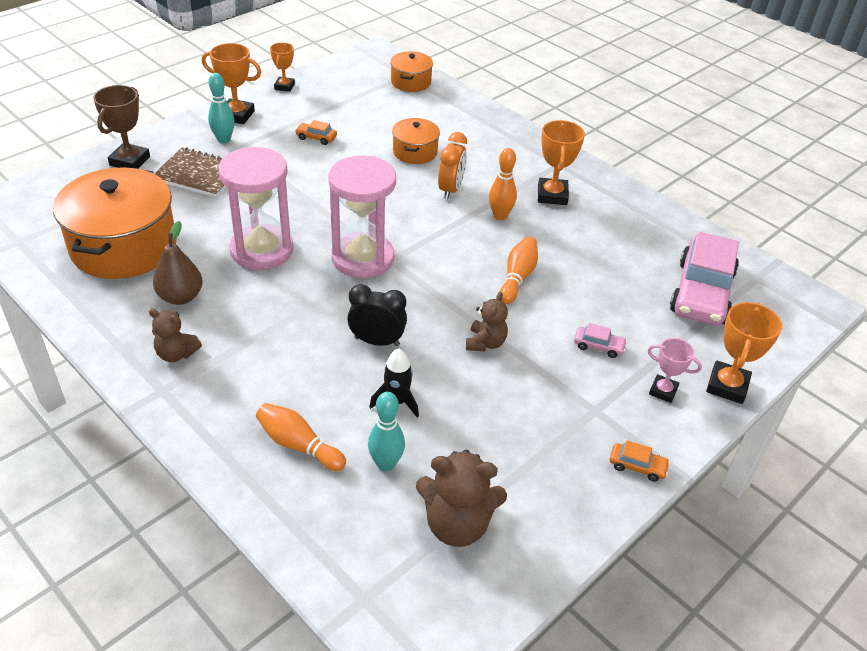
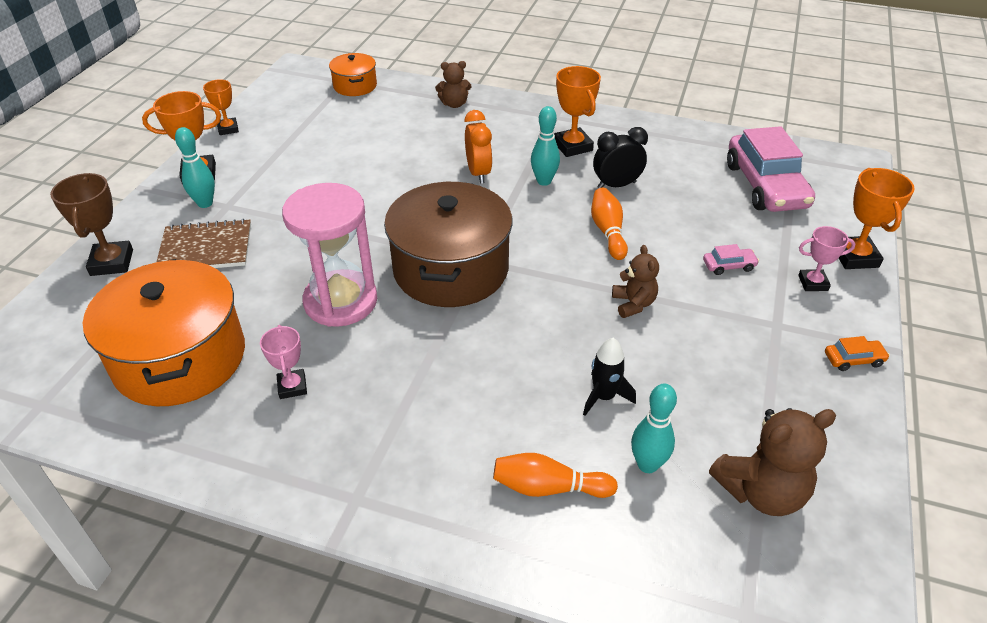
camera: 25 degrees left, 0 degrees up
(176, 354) = (338, 451): brown teddy bear -> brown teddy bear (454, 104)
(181, 297) = (292, 387): brown pear -> pink trophy
(316, 138) = (304, 168): orange car -> none
(363, 258) = (451, 269): pink hourglass -> brown pot
(377, 341) = (534, 345): black clock -> black clock (616, 185)
(415, 152) = (414, 149): orange pot -> none
(500, 216) = (544, 181): orange bowling pin -> turquoise bowling pin

